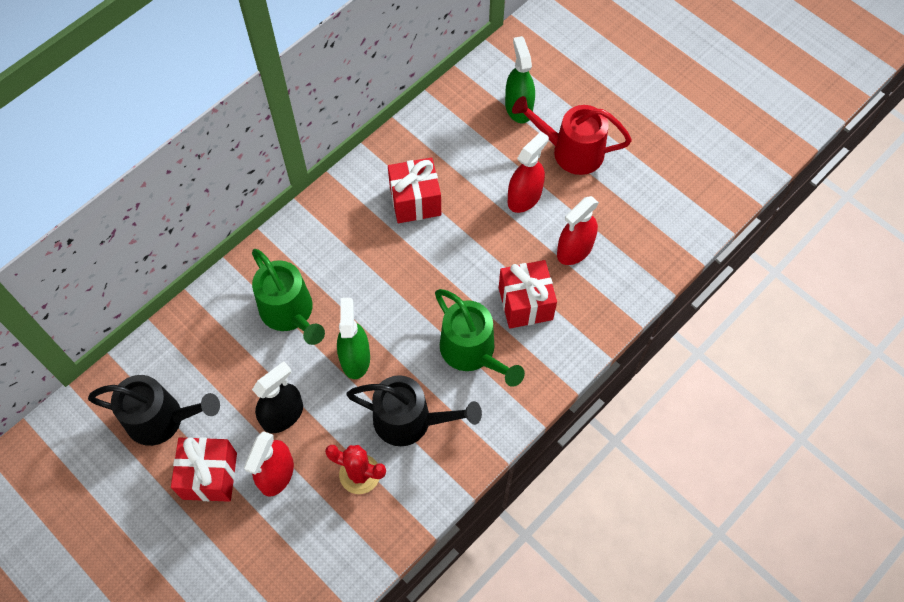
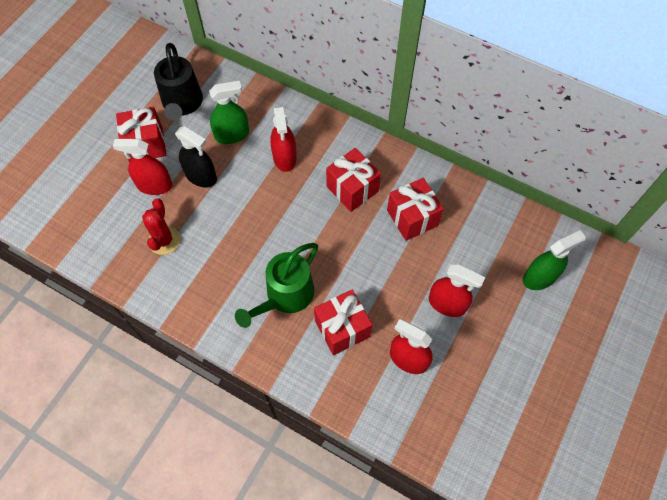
camera: 75 degrees right, 0 degrees up
(290, 313) = (284, 157): green watering can -> red spray bottle
(355, 358) = (258, 212): green spray bottle -> green spray bottle (232, 135)
(358, 251) = (352, 189): none -> red gift
(411, 421) = (215, 265): black watering can -> none
(570, 151) = (511, 333): red watering can -> none

